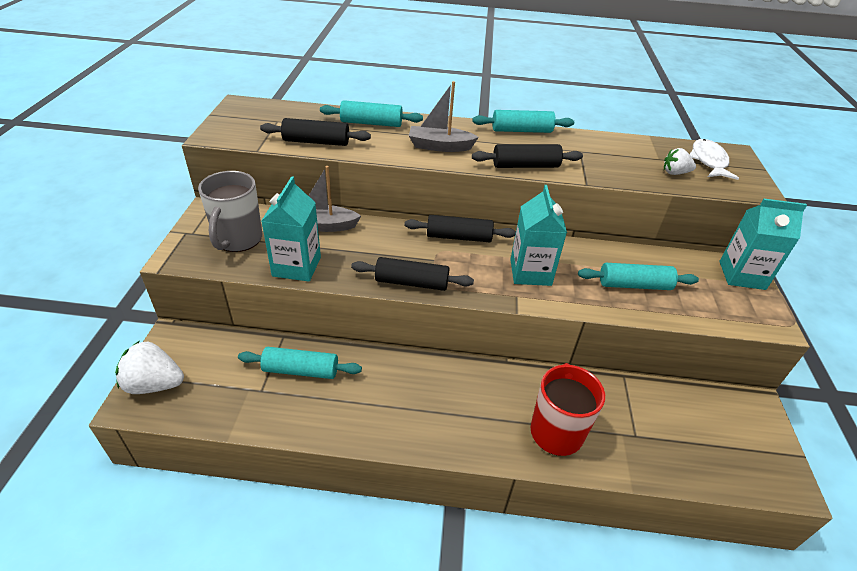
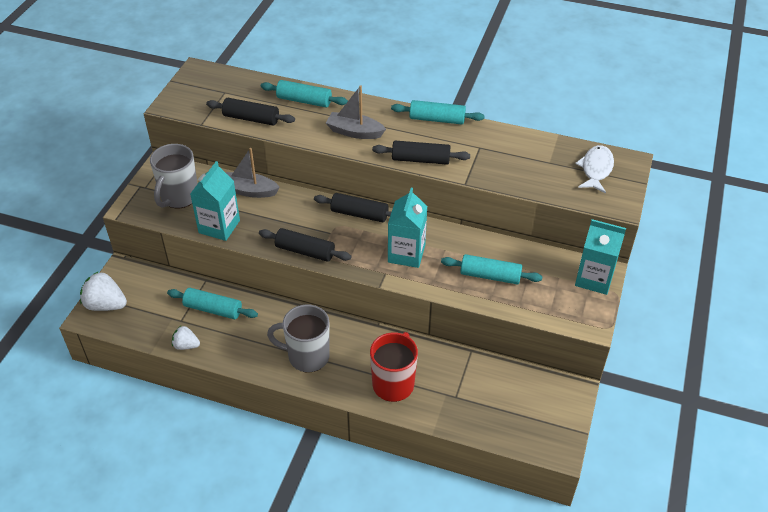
camera: 15 degrees right, 5 degrees up
(437, 413) = (307, 356): none -> grey mug
(675, 173) = (554, 179): white strawberry -> white strawberry (186, 345)

